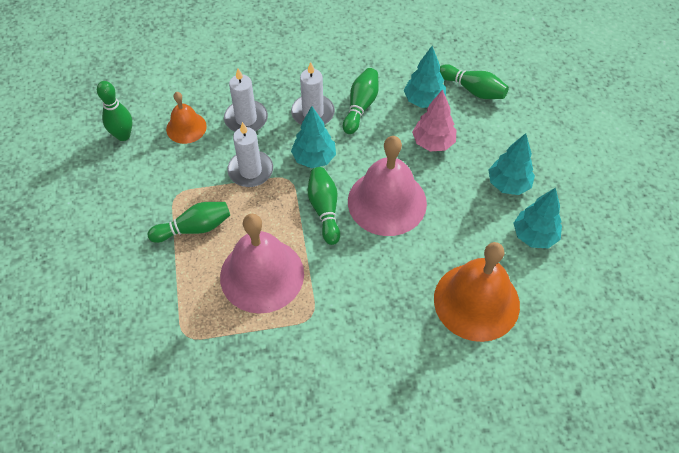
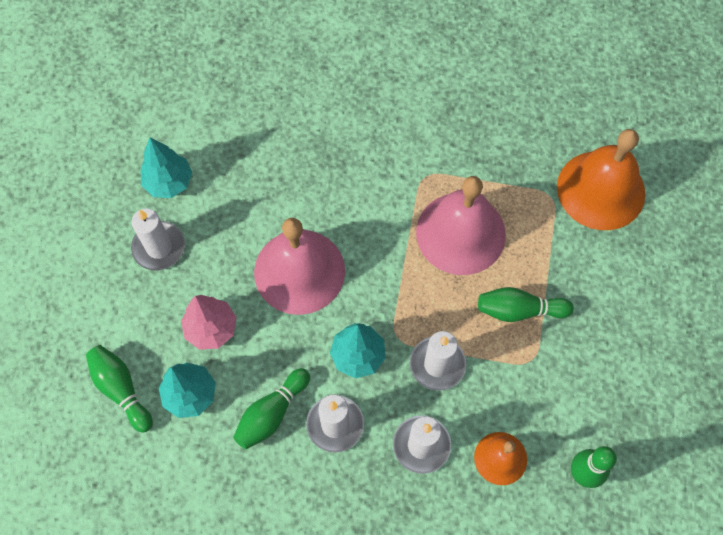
camera: 160 degrees left, 10 degrees up
(324, 210) = (370, 285): green bowling pin -> none
(476, 301) = (263, 139): orange bell -> orange bell (601, 190)
(508, 184) = (159, 247): turquoise tree -> white candle

